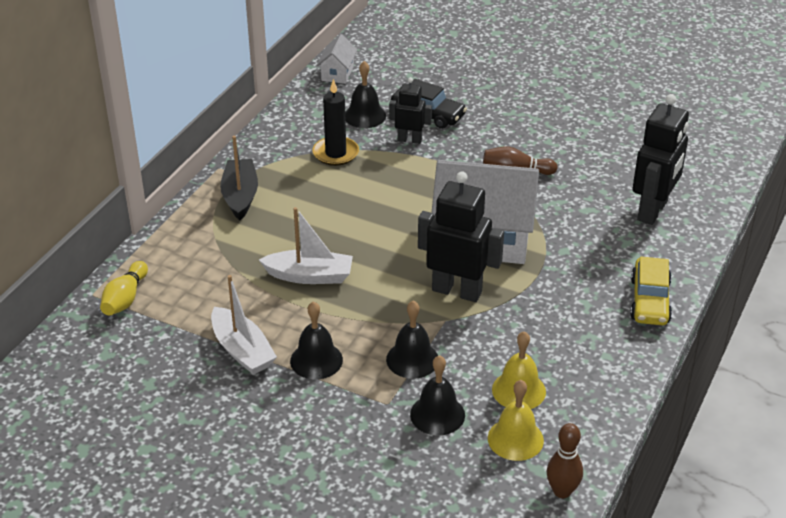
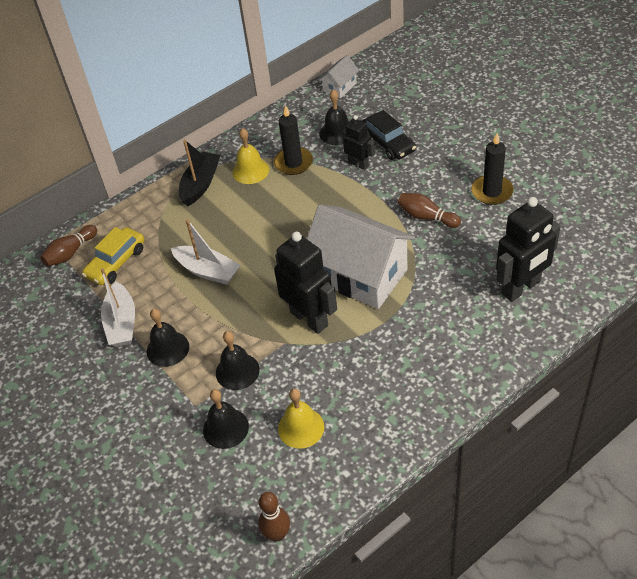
camera: 30 degrees right, 10 degrees up
(125, 298) = (70, 253): yellow bowling pin -> brown bowling pin
(515, 439) = (271, 472): yellow bell -> yellow bell (250, 171)
(566, 135) = (492, 192): none -> black candle
(649, 301) = (462, 377): yellow car -> yellow car (116, 262)

